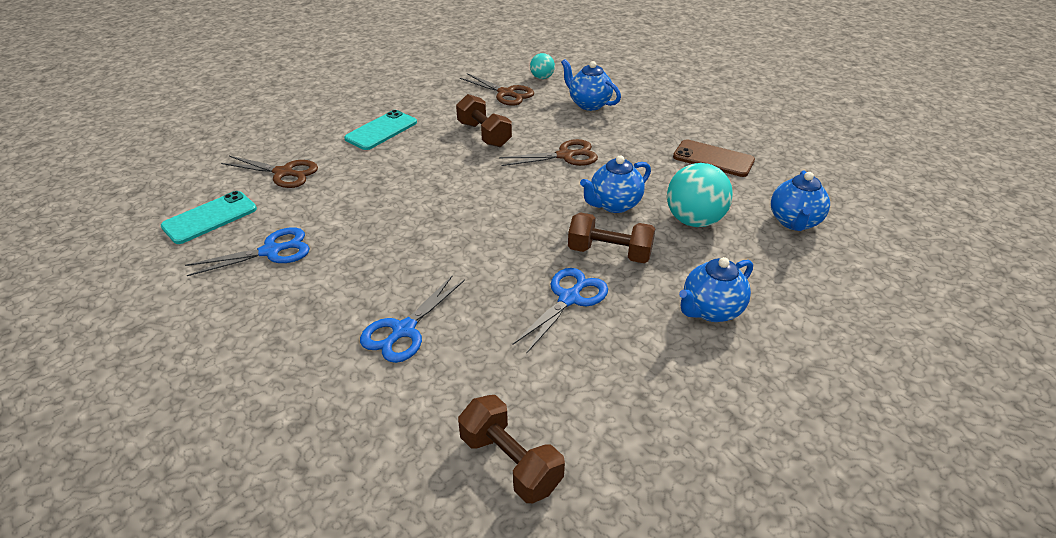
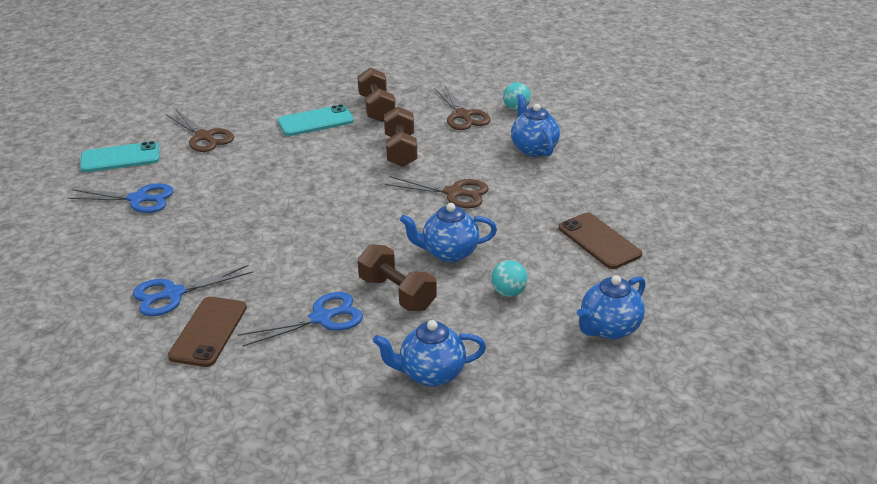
camera: 30 degrees right, 5 degrees down
(477, 353) = (208, 332): none -> brown phone
(510, 462) = (153, 417): brown dumbbell -> brown dumbbell (377, 108)
(694, 220) = (508, 292): turquoise ball -> turquoise ball, size x0.54

